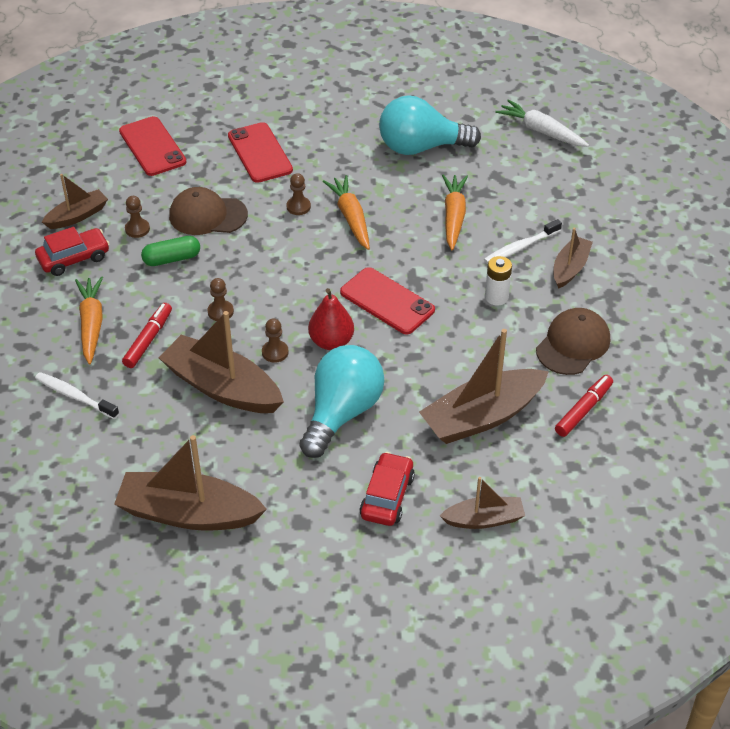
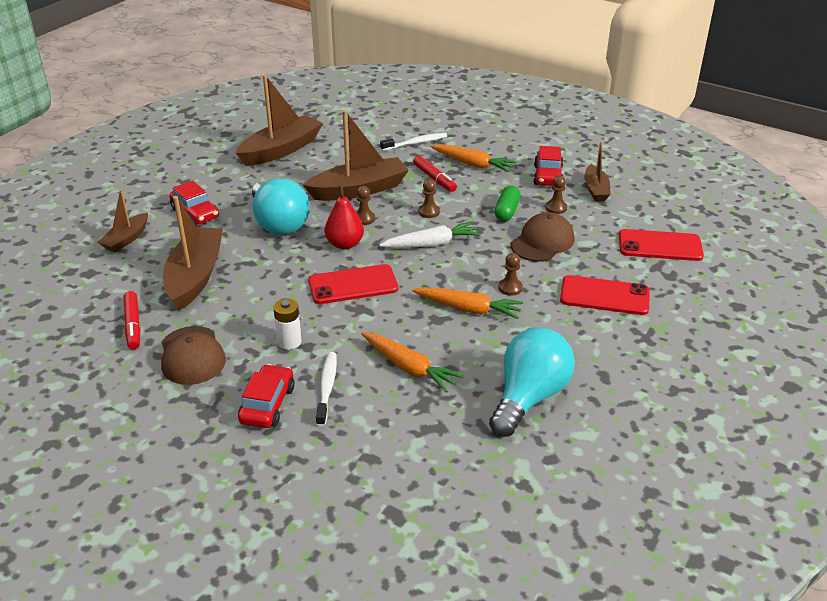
camera: 125 degrees right, 10 degrees down
(541, 131) = (476, 507): white carrot -> white carrot (431, 244)
(570, 268) = (267, 404): brown boat -> red car

